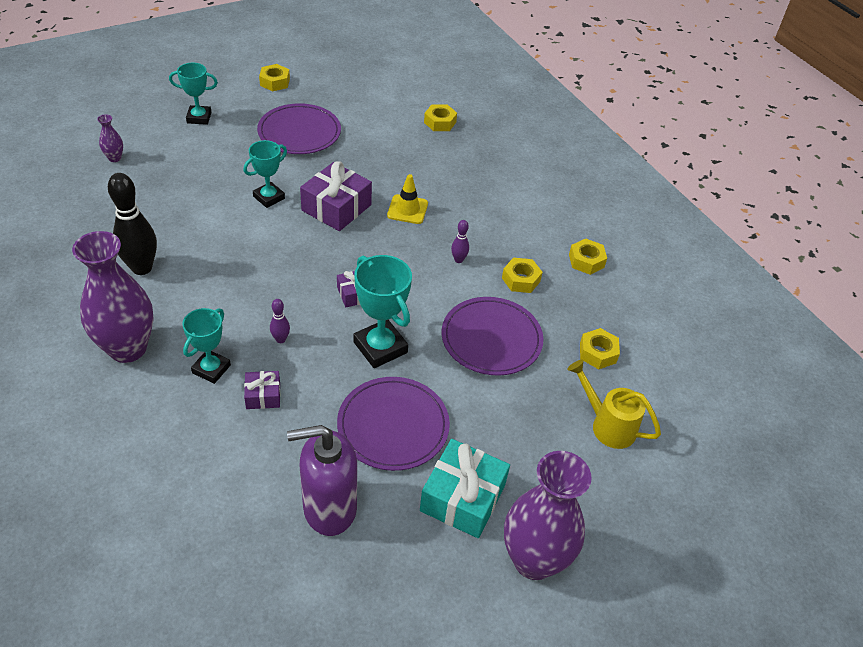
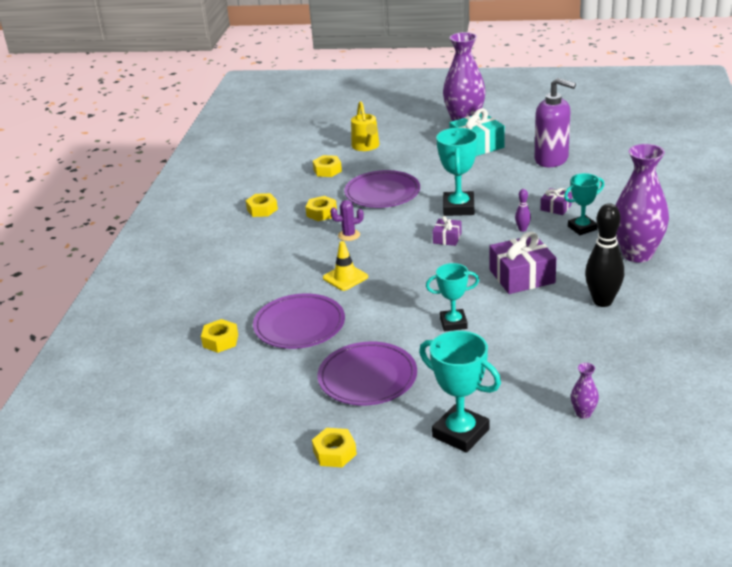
camera: 135 degrees left, 15 degrees down
(199, 118) = (460, 433): turquoise trophy -> turquoise trophy, size x1.51
(336, 208) = (402, 297): purple gift -> purple gift (522, 276)
(393, 426) = (487, 176): purple plate -> purple plate (299, 325)
(458, 260) = (349, 235): purple bowling pin -> purple cactus

